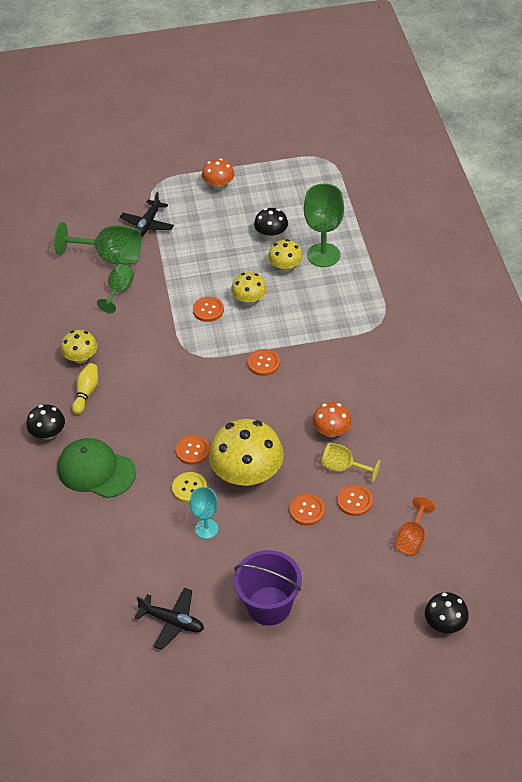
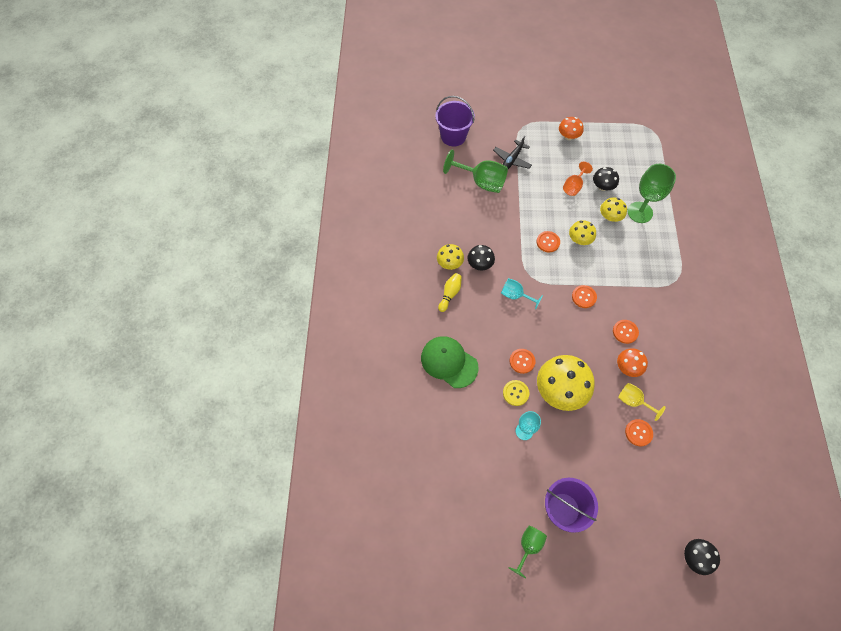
camera: 10 degrees right, 15 degrees up
(48, 433) = (418, 322): black mushroom -> black mushroom (480, 264)
(65, 211) = (453, 136): none -> purple bucket
(119, 291) = (484, 212): green goblet -> green goblet (528, 546)
(172, 621) = (489, 506): black plane -> none
(174, 378) = (515, 295): none -> turquoise goblet
(307, 510) = (601, 432): orange button -> orange button (625, 332)
(412, 538) = (679, 476): orange goblet -> orange goblet (573, 186)

